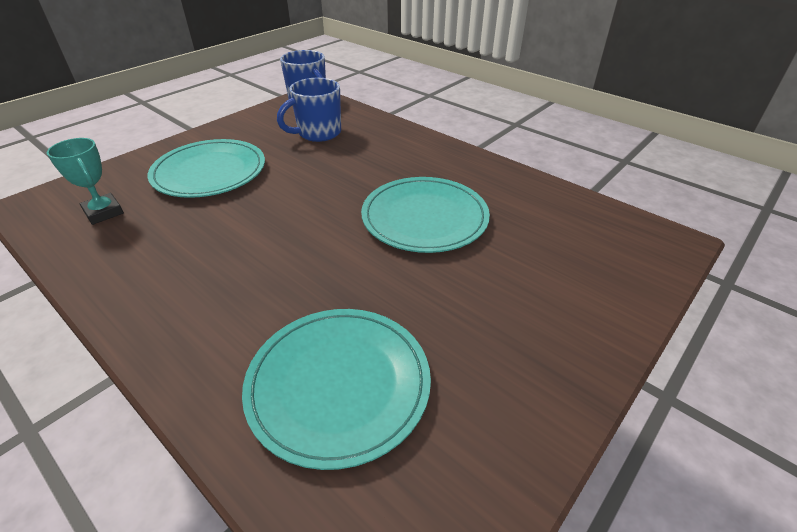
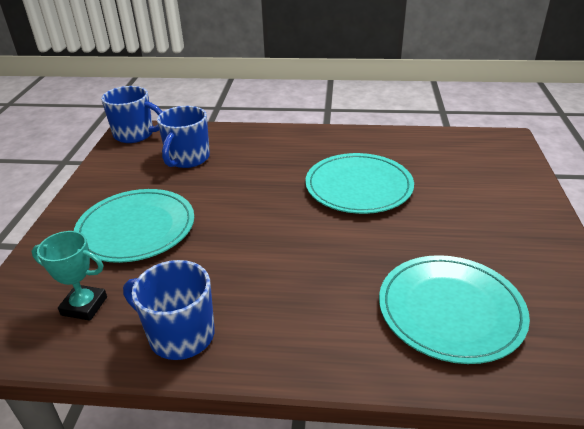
camera: 35 degrees left, 5 degrees down
(121, 268) = (180, 335): none -> blue mug

